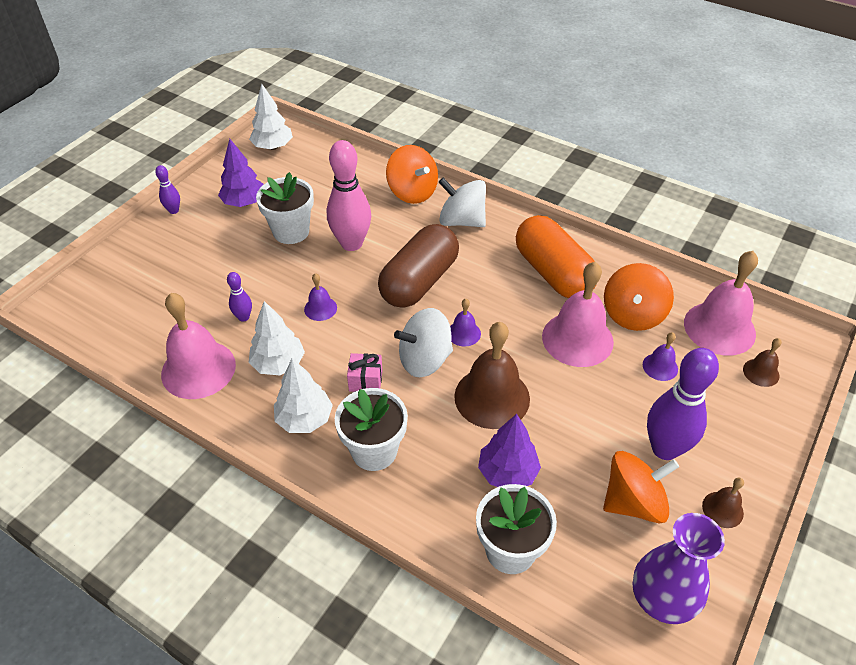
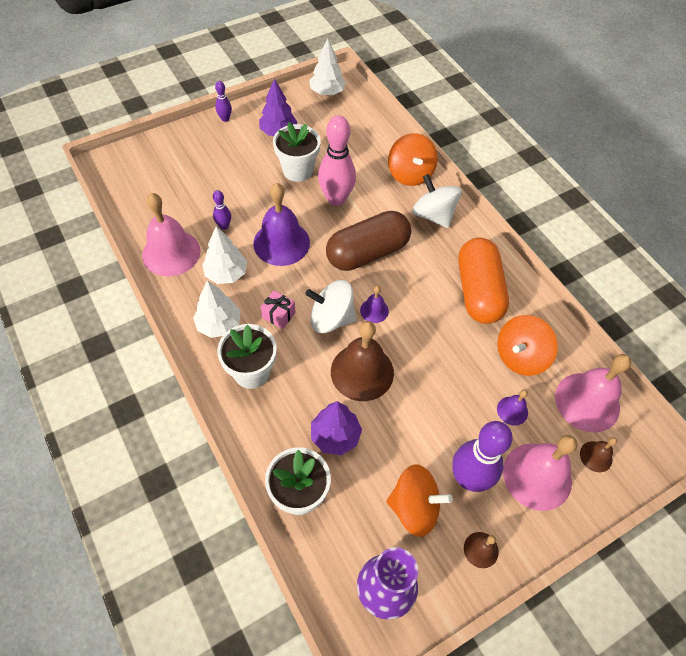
camera: 25 degrees right, 10 degrees up
(320, 308) = (281, 243): purple bell -> purple bell, size x2.09
(577, 339) = (460, 356): pink bell -> pink bell (537, 476)

